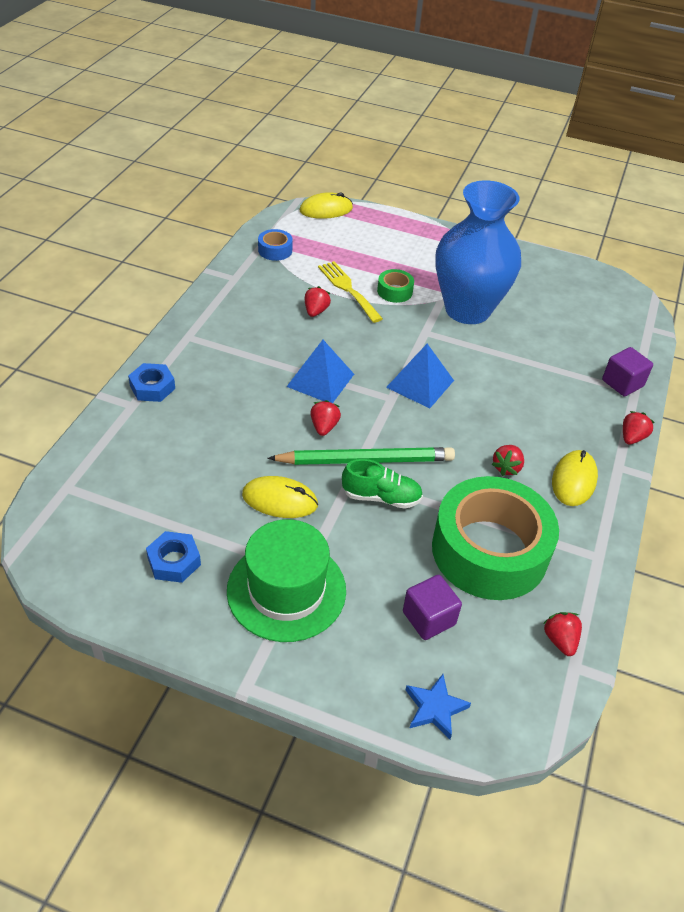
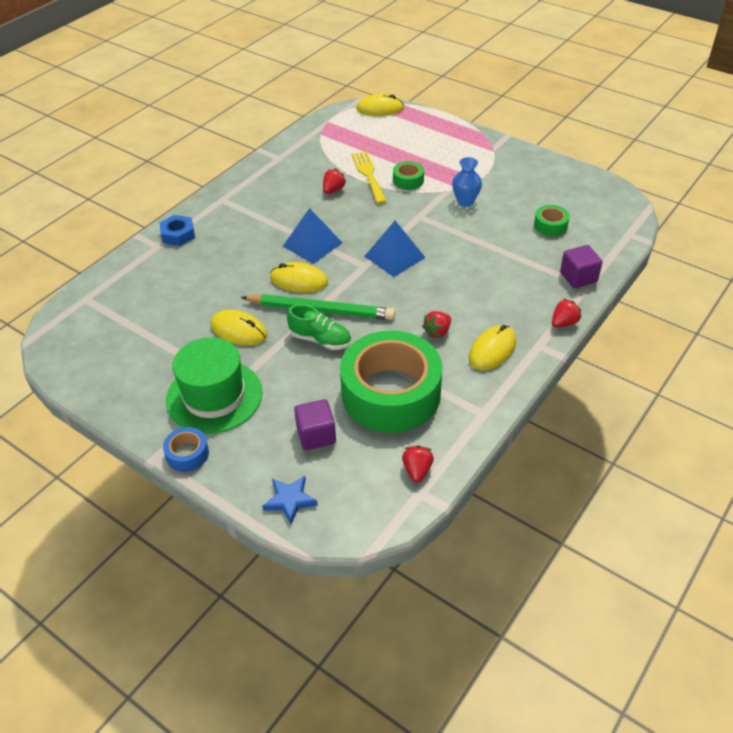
camera: 20 degrees right, 0 degrees up
(174, 561) = (140, 362): blue nut -> none
(275, 250) = (321, 138): blue tape -> blue tape (187, 454)
(324, 427) = (299, 280): red strawberry -> yellow mouse
(467, 310) = (465, 201): blue vase -> blue vase, size x0.40
(568, 327) = (550, 225): none -> green tape

